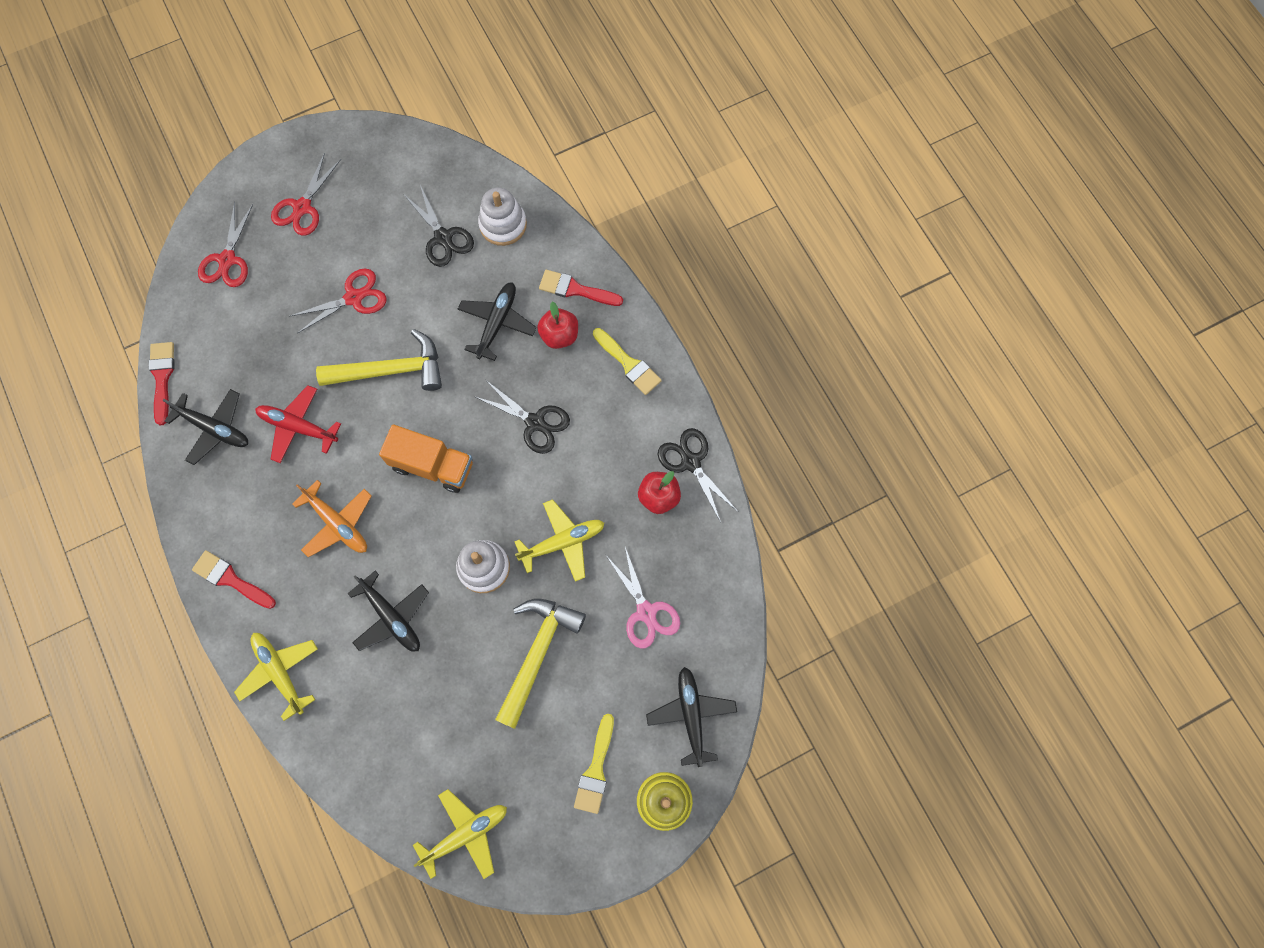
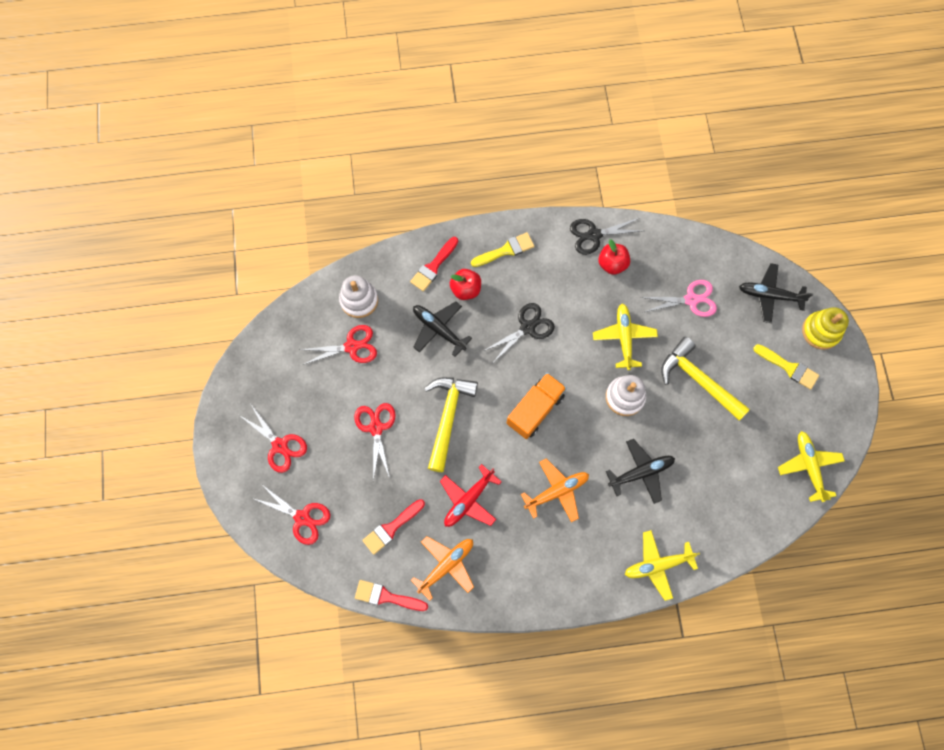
camera: 70 degrees left, 0 degrees up
(214, 428) = (446, 565): black plane -> orange plane
(231, 579) = (574, 583): red brush -> red brush (391, 528)
(443, 237) = (352, 346): black scissors -> red scissors

